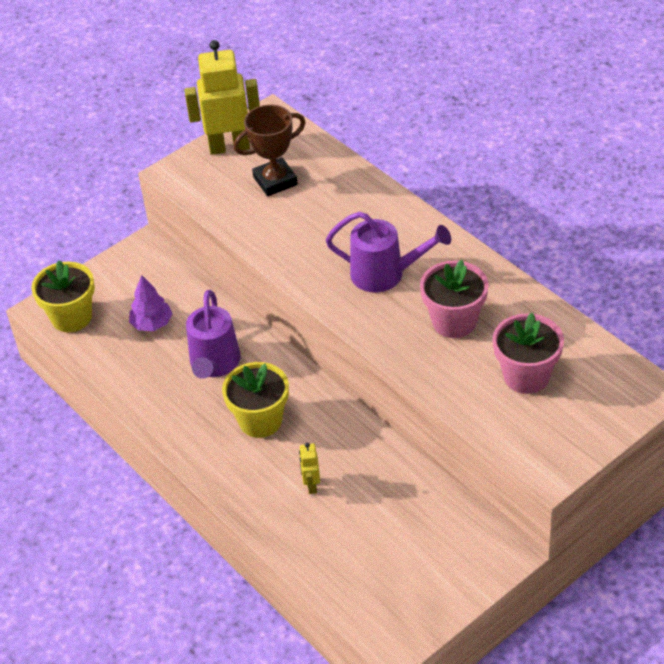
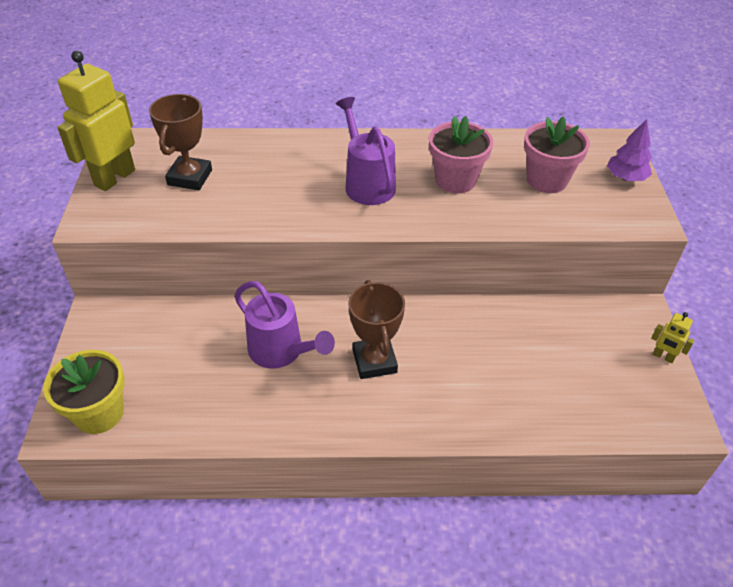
camera: 55 degrees left, 0 degrees up
(152, 324) = (185, 362): purple tree -> purple tree (626, 178)
(260, 420) = (374, 361): yellow flower pot -> brown trophy
(311, 485) = (476, 373): yellow robot -> yellow robot (663, 356)
(386, 274) = (367, 183): purple watering can -> purple watering can turned 75 degrees counterclockwise

